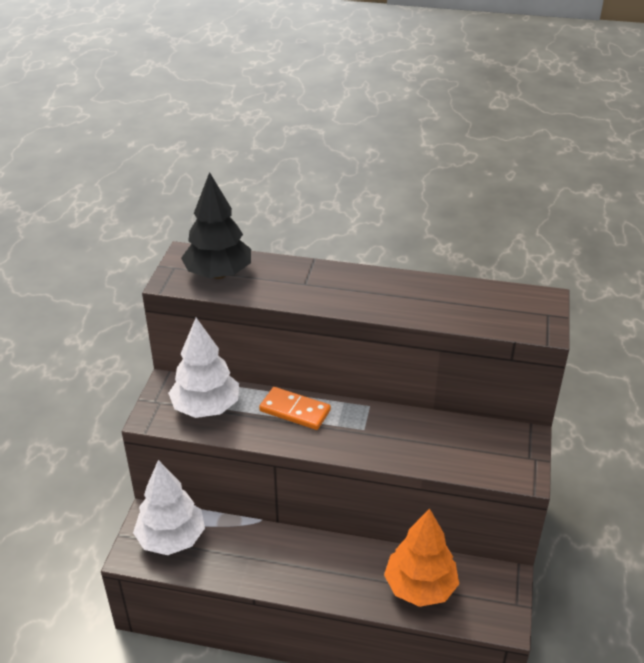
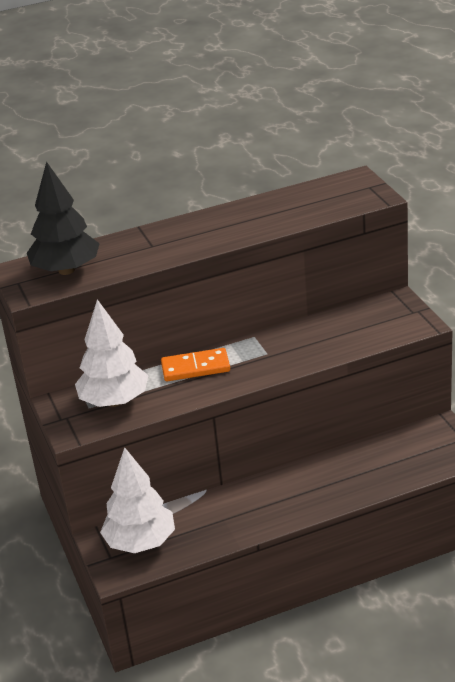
camera: 30 degrees left, 5 degrees down
(420, 587) = (382, 466): orange tree -> none

